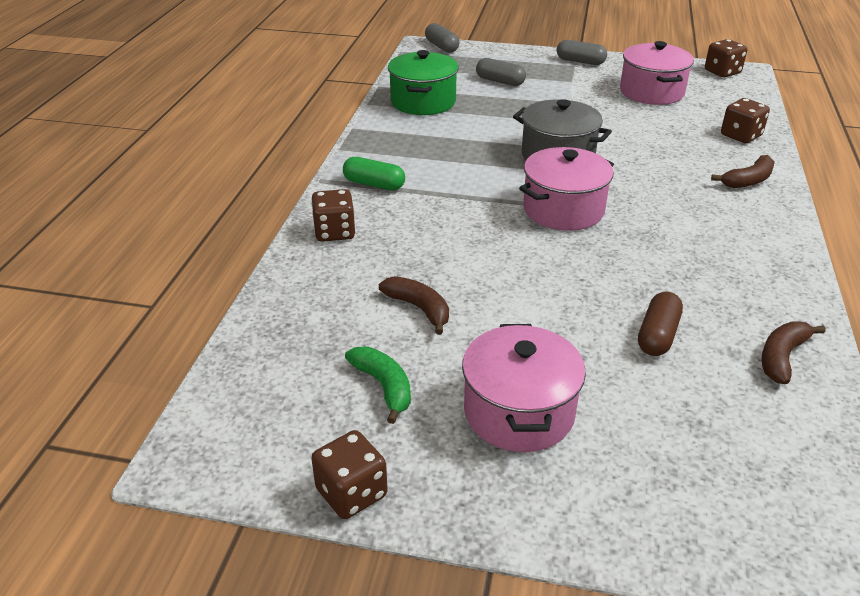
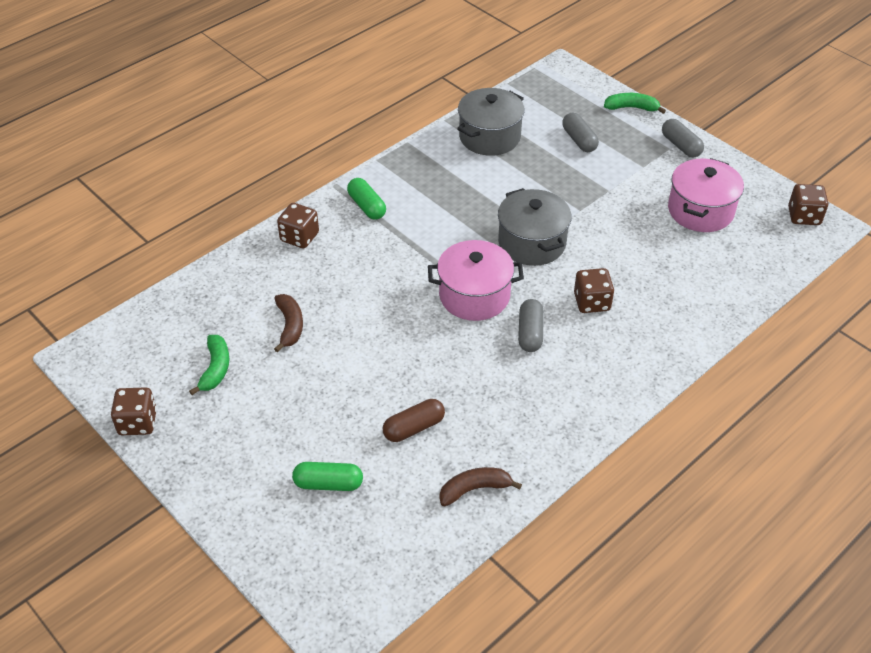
camera: 35 degrees right, 10 degrees up
(423, 102) = (489, 137): green pot -> grey pot
(441, 47) = (575, 76): grey capsule -> grey capsule (530, 333)
(512, 52) = (631, 108): none -> green banana
(519, 412) = (270, 428): pink pot -> none
(648, 431) = (328, 484): none -> green capsule
(741, 136) = (716, 295): brown dice -> brown dice (591, 302)
(748, 180) = (657, 342): brown banana -> none

